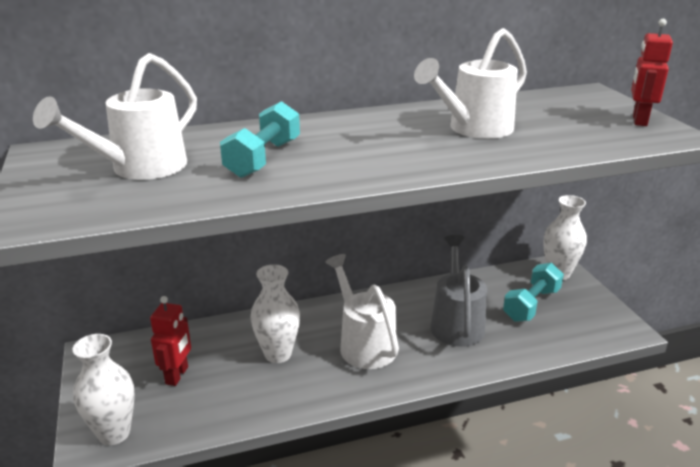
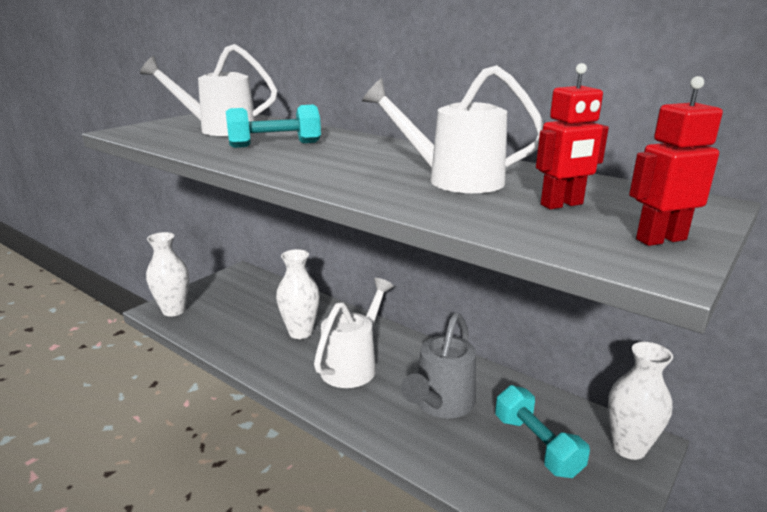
camera: 55 degrees right, 5 degrees down
(177, 375) = (243, 306): red robot -> red robot (562, 205)
(456, 322) = (441, 404): grey watering can -> grey watering can turned 150 degrees clockwise
(531, 304) = (536, 445): turquoise dumbbell -> turquoise dumbbell turned 60 degrees clockwise

